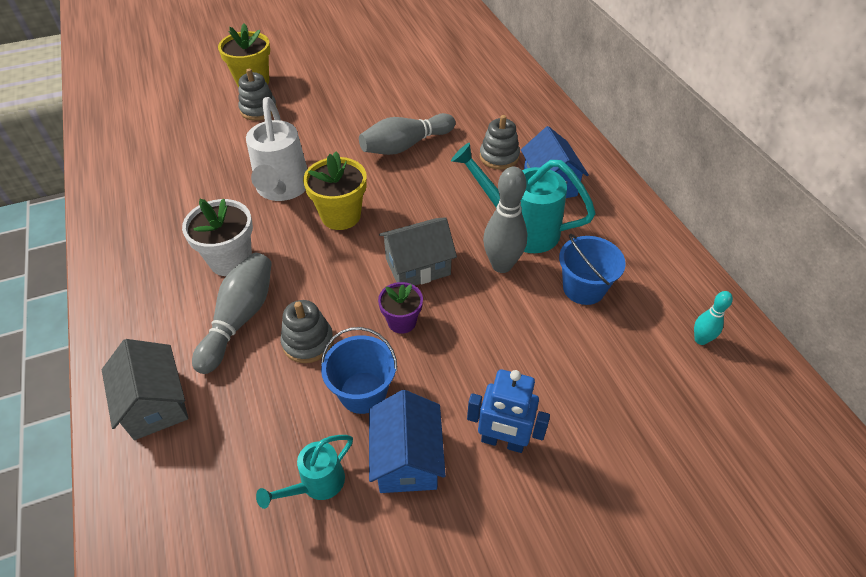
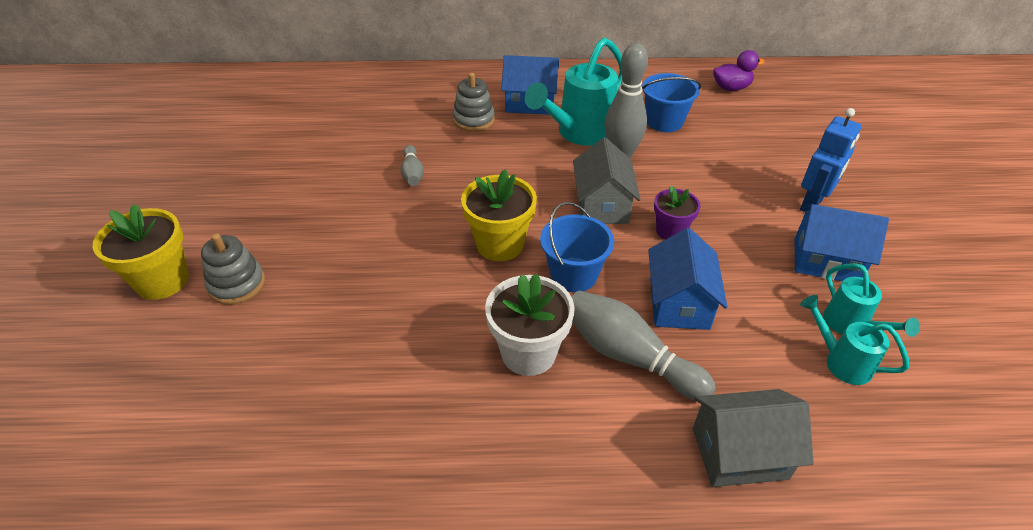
camera: 70 degrees left, 5 degrees down
(266, 476) = (841, 361): none -> turquoise watering can
(282, 189) = (424, 286): white watering can -> none
(308, 342) = (679, 303): grey stacking toy -> blue house
(363, 392) = (751, 274): blue bucket -> blue bucket (574, 274)
(405, 145) = (412, 173): grey bowling pin -> grey bowling pin, size x0.55
(700, 339) = (731, 88): turquoise bowling pin -> purple duck

